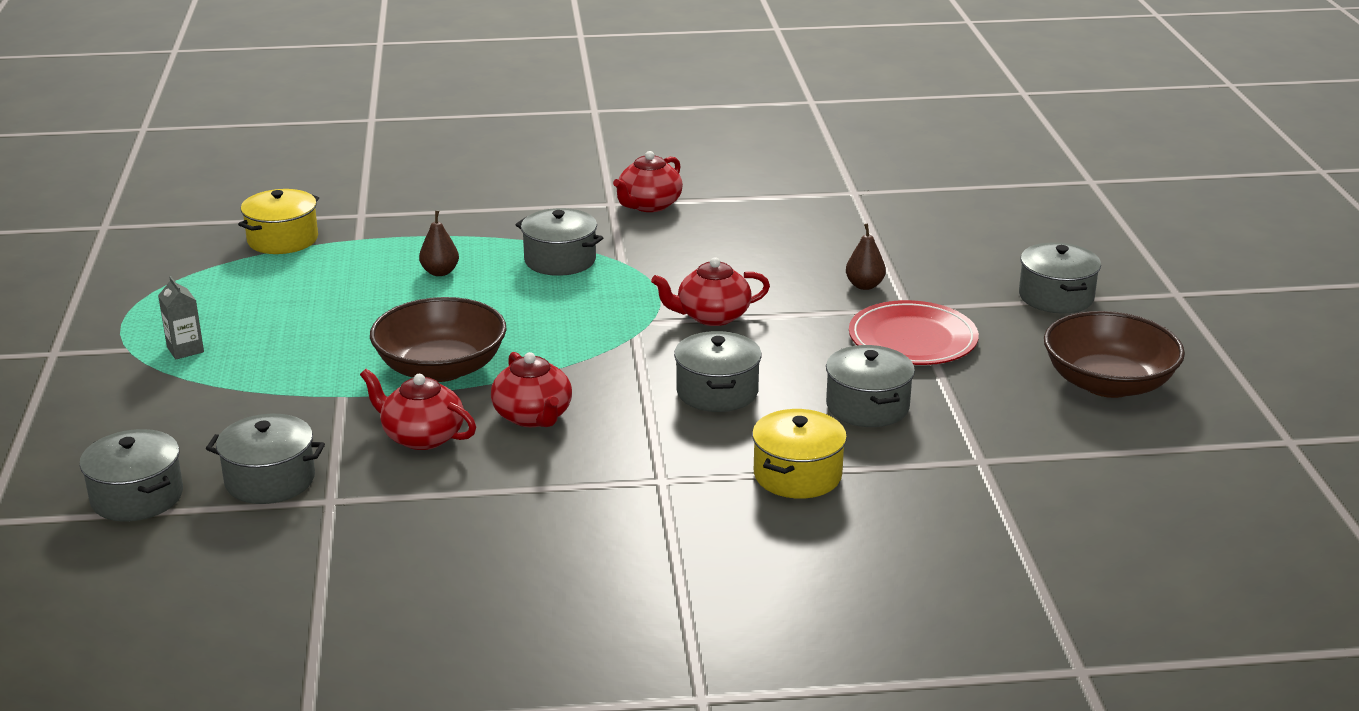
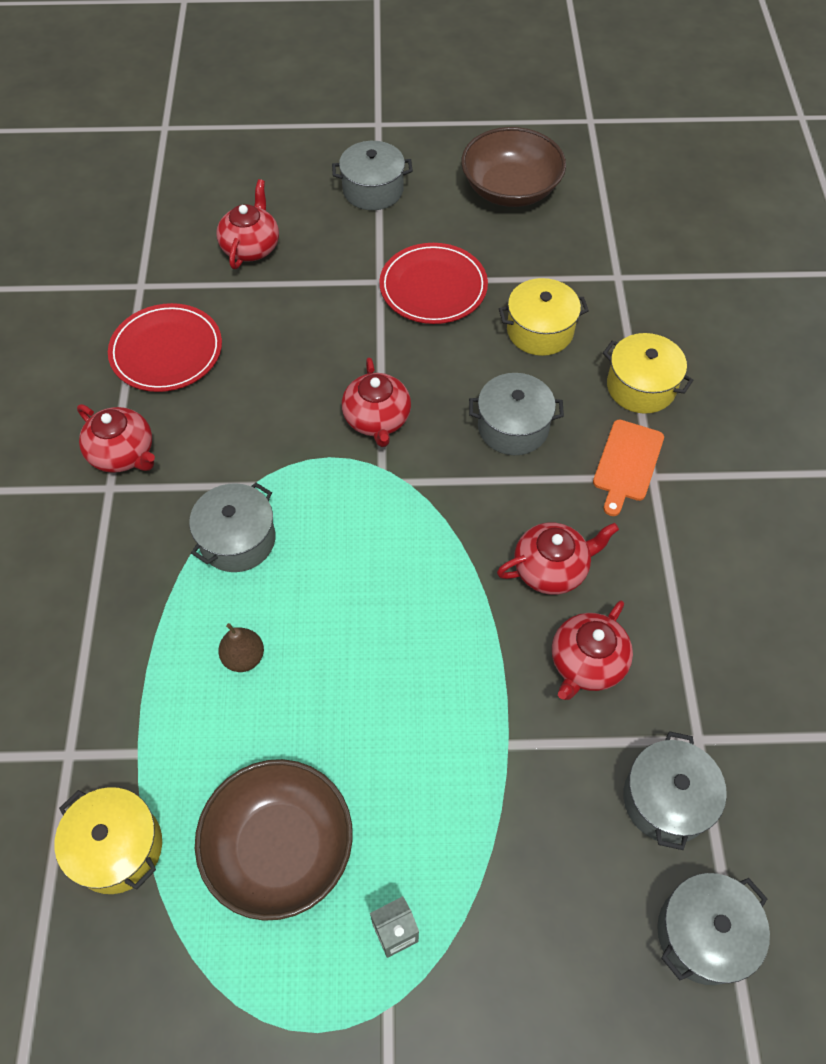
camera: 85 degrees left, 30 degrees up
(441, 368) = (457, 650): brown bowl -> brown bowl (279, 847)
(677, 464) = (627, 464): none -> orange cutting board
(774, 211) = (166, 351): none -> red plate
(864, 285) = (334, 304): brown pear -> none
(867, 406) = (540, 331): grey pot -> yellow pot
(931, 238) = (251, 247): none -> red teapot

